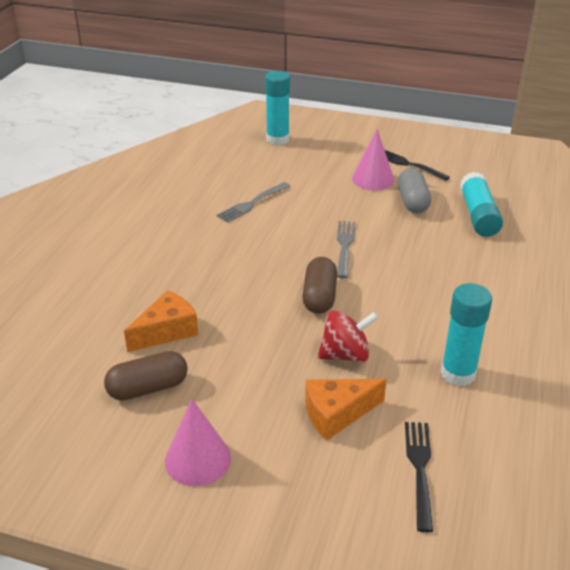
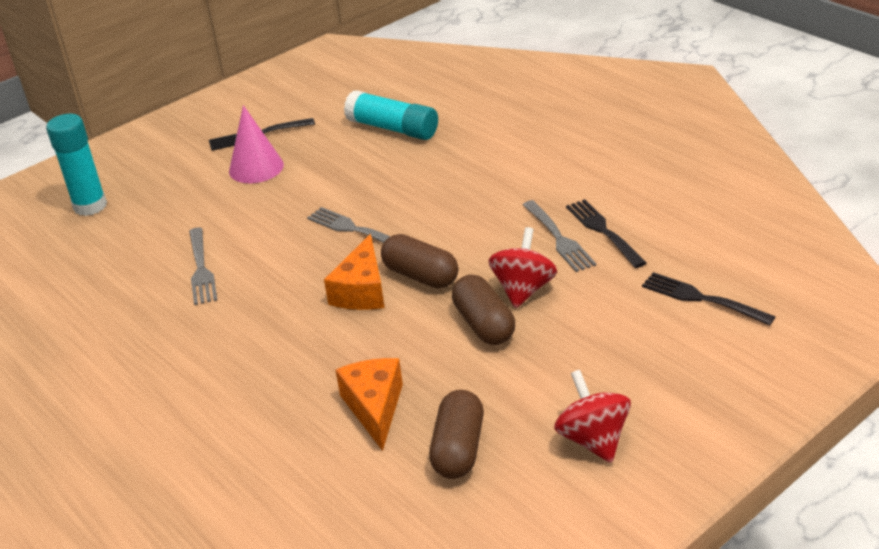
camera: 55 degrees left, 0 degrees up
(198, 459) = (593, 439): pink cone -> red spinning top
(289, 349) = (484, 324): none -> brown capsule
(337, 414) = (600, 324): orange cheese -> orange cheese (362, 291)
(412, 202) = (326, 158): grey capsule -> none
(425, 350) = (558, 238): none -> grey fork
(458, 374) = (604, 231): turquoise glue stick -> black fork

